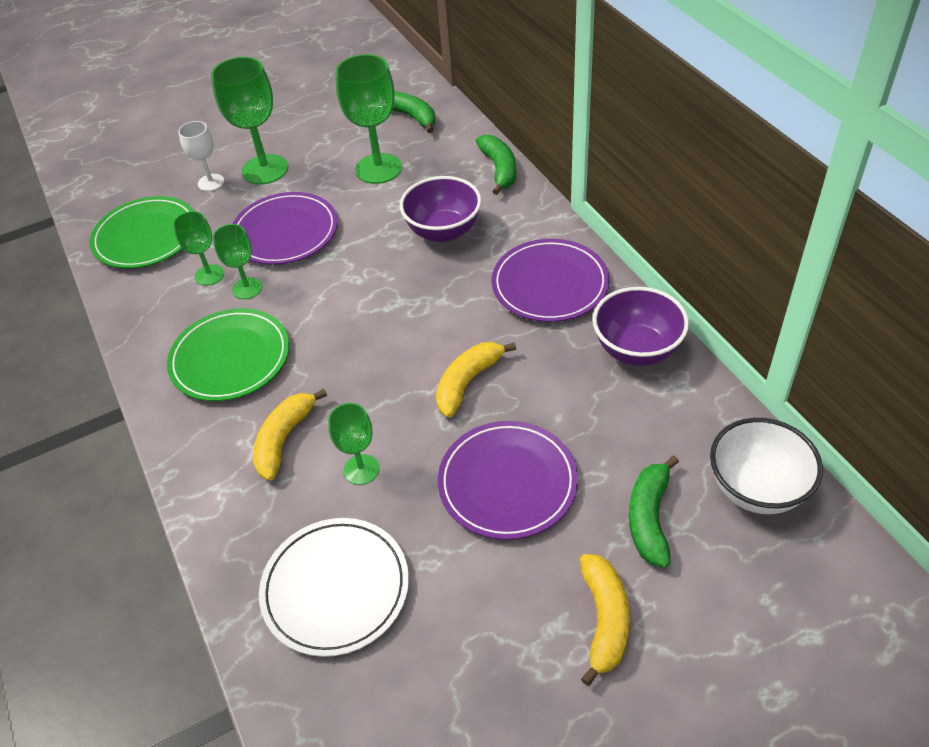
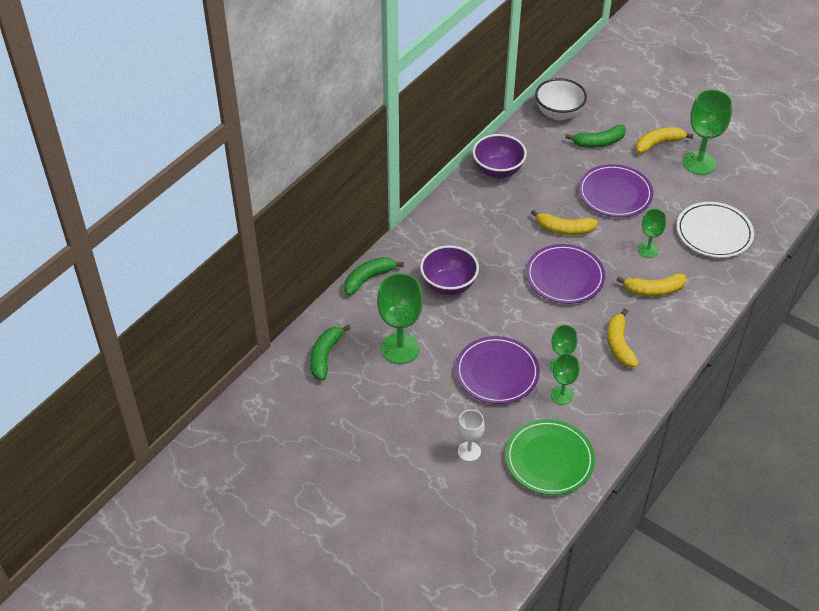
camera: 120 degrees left, 0 degrees up
(230, 358) = (619, 344): green plate -> yellow banana
(265, 169) = (436, 422): green goblet -> green goblet (699, 163)
(550, 284) = (468, 219): purple plate -> purple plate (565, 276)

